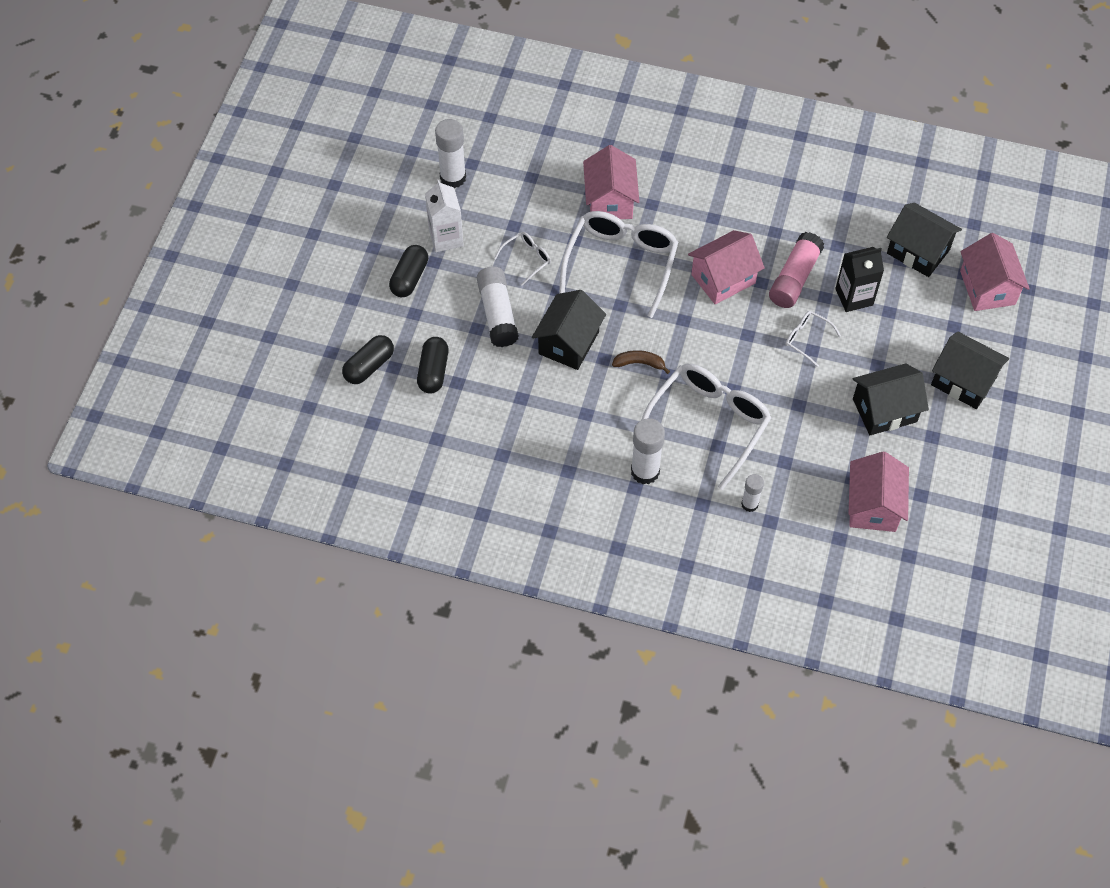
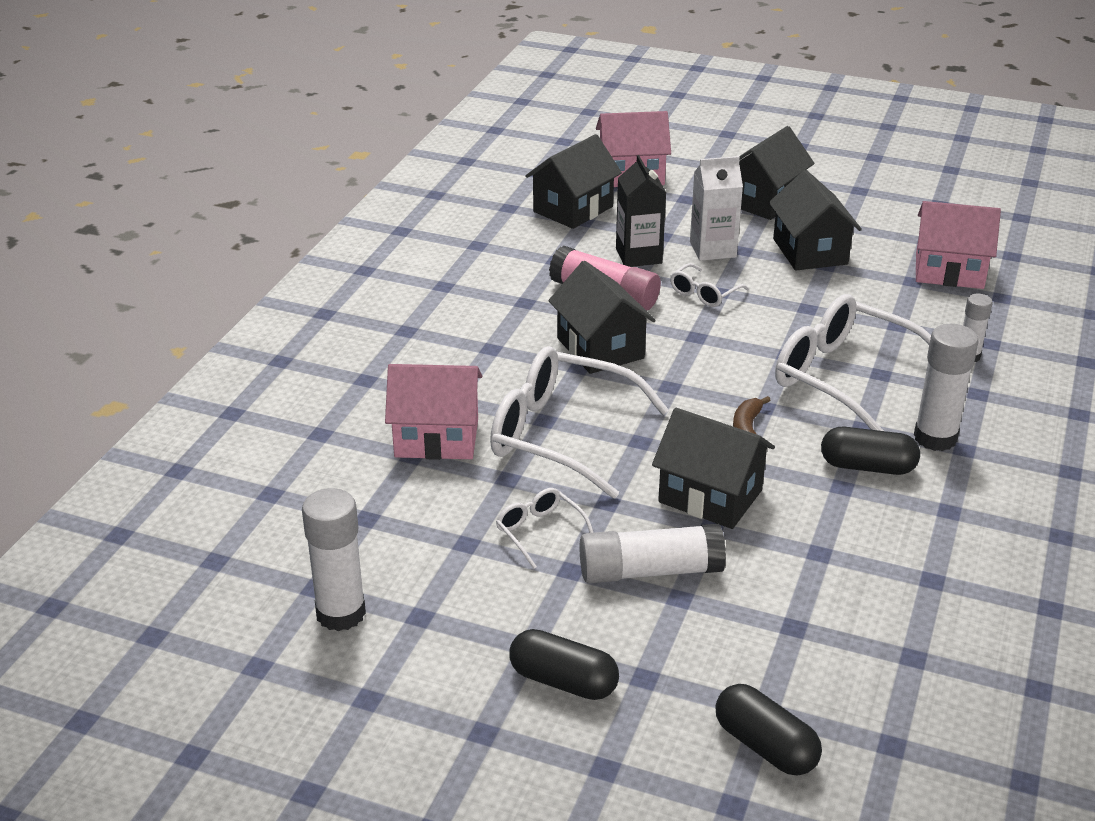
camera: 85 degrees left, 25 degrees down
(433, 371) = (773, 656): black capsule -> black capsule (867, 467)
(446, 238) = (478, 628): white carton -> white carton (713, 249)
(723, 279) = (600, 348): pink house -> black house

